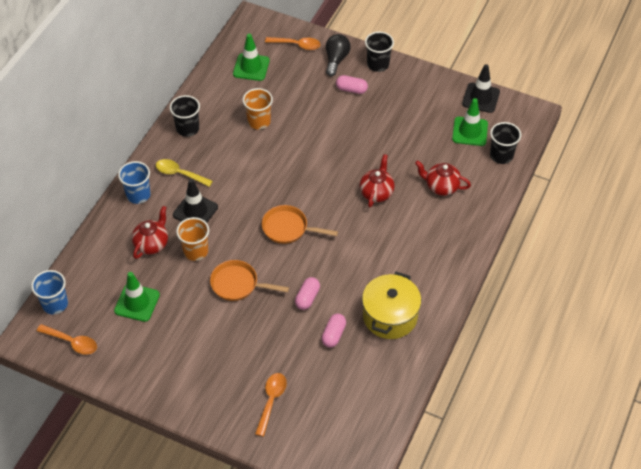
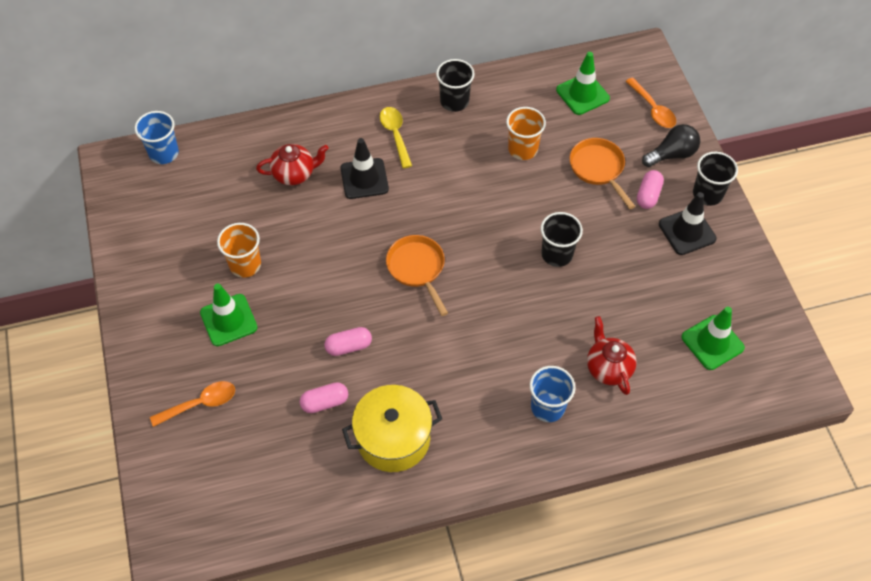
camera: 50 degrees right, 5 degrees up
(72, 342) = (134, 196): orange spoon -> none
(137, 303) = (218, 212): green traffic cone -> green traffic cone (228, 320)
(138, 195) = (340, 122): blue cup -> blue cup (547, 407)
(196, 251) = (318, 213): orange cup -> orange cup (245, 265)
(238, 284) = (311, 275): orange pan -> orange pan (598, 169)
(351, 89) = (648, 195): pink capsule -> pink capsule turned 45 degrees clockwise
(376, 192) = (539, 313): red teapot -> none
(481, 98) = (771, 320): black traffic cone -> black traffic cone (687, 231)
(501, 155) = (712, 397): black cup -> black cup (557, 254)

